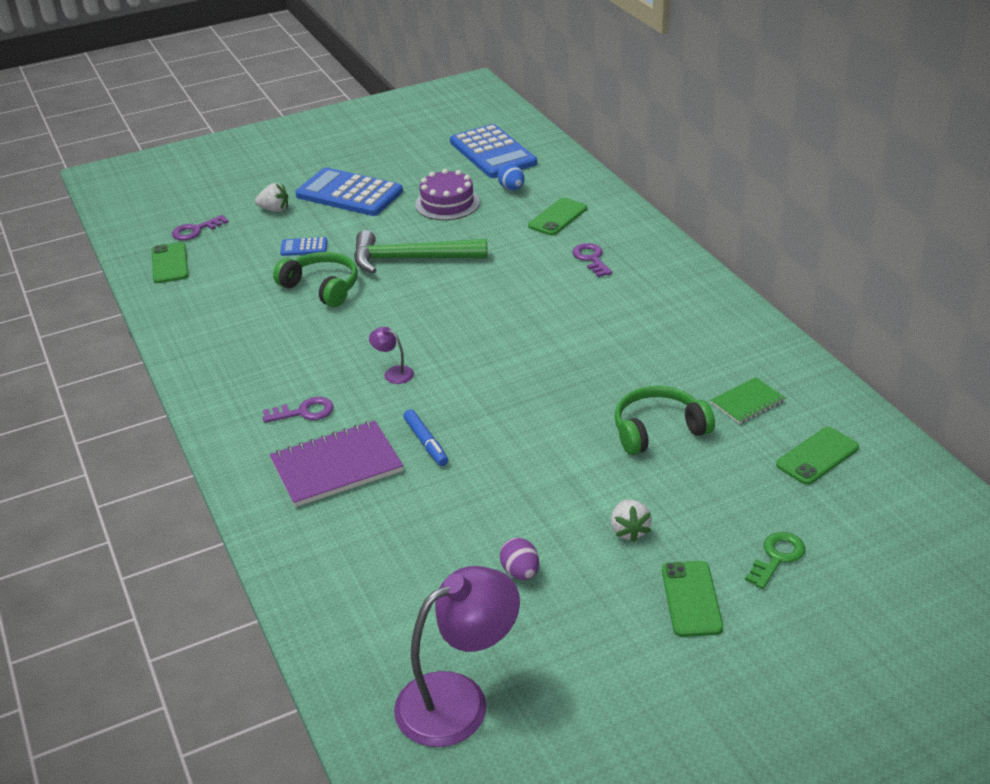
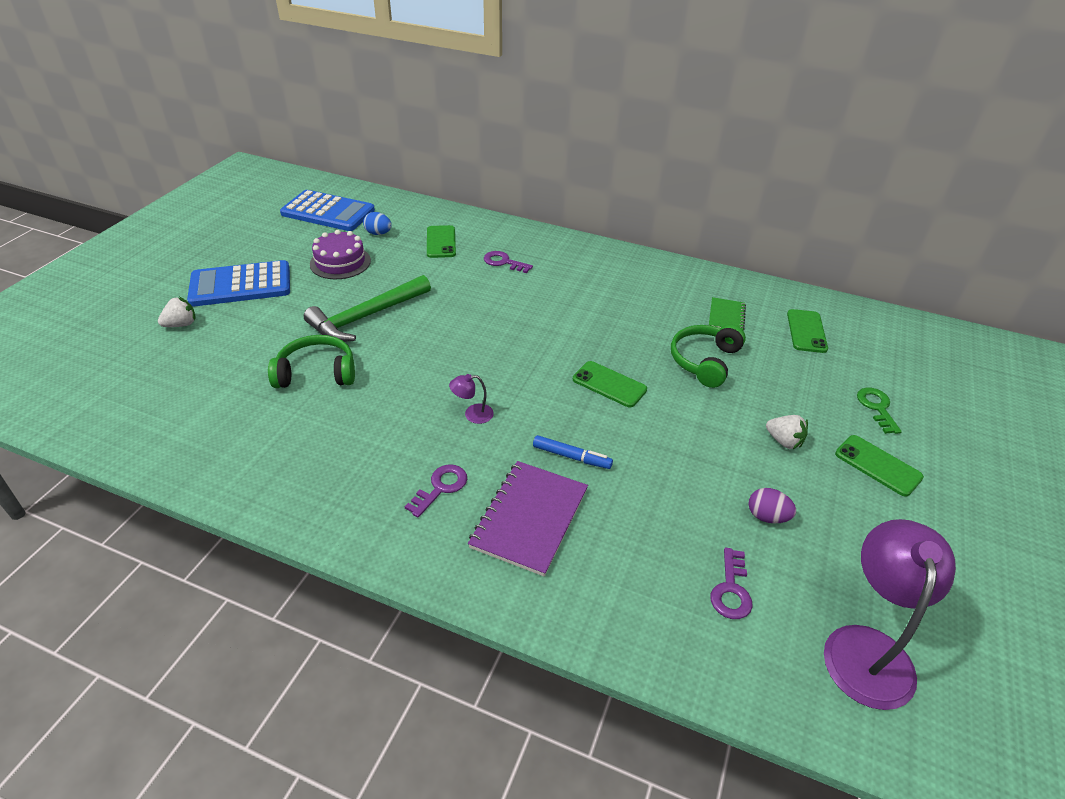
camera: 45 degrees left, 5 degrees up
(170, 263) = (125, 418): green phone -> green phone (609, 384)
(195, 230) = (116, 375): purple key -> purple key (731, 590)
(304, 247) = (254, 346): blue calculator -> none

